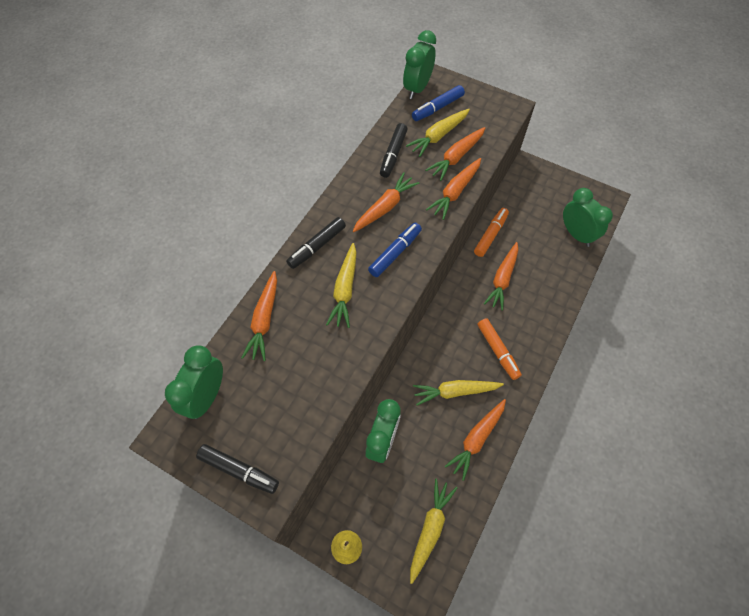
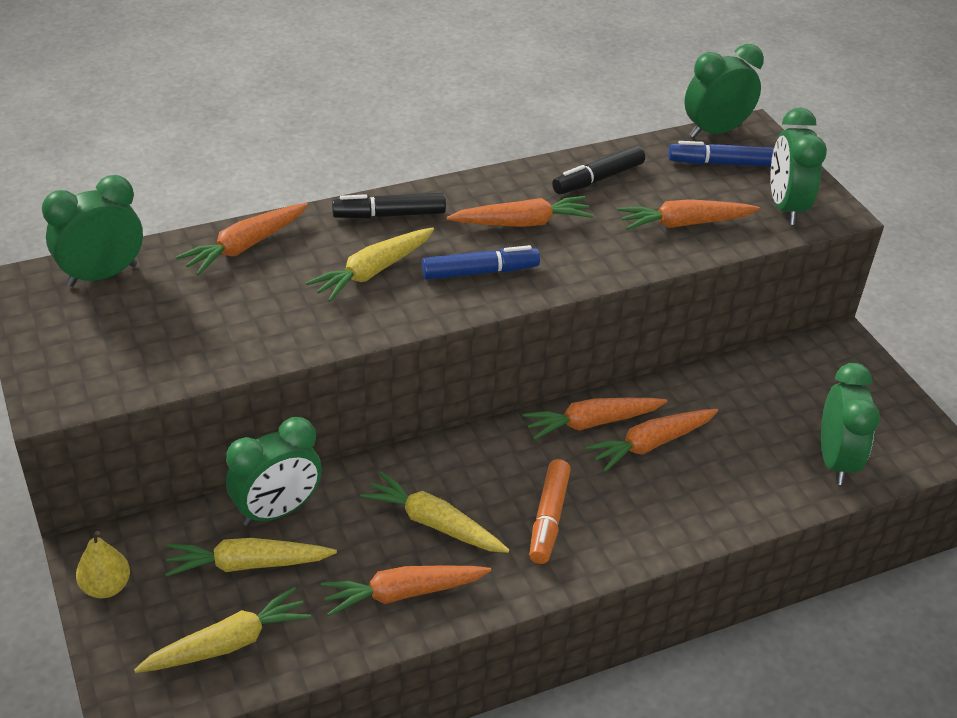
camera: 35 degrees right, 20 degrees down
(239, 470) = (55, 357): black marker -> none
(438, 136) = (686, 191): yellow carrot -> yellow carrot (248, 564)
(455, 192) = (638, 256): orange carrot -> orange carrot (592, 423)
(488, 118) = (785, 207): none -> green clock
(490, 235) = (690, 386): orange marker -> none

